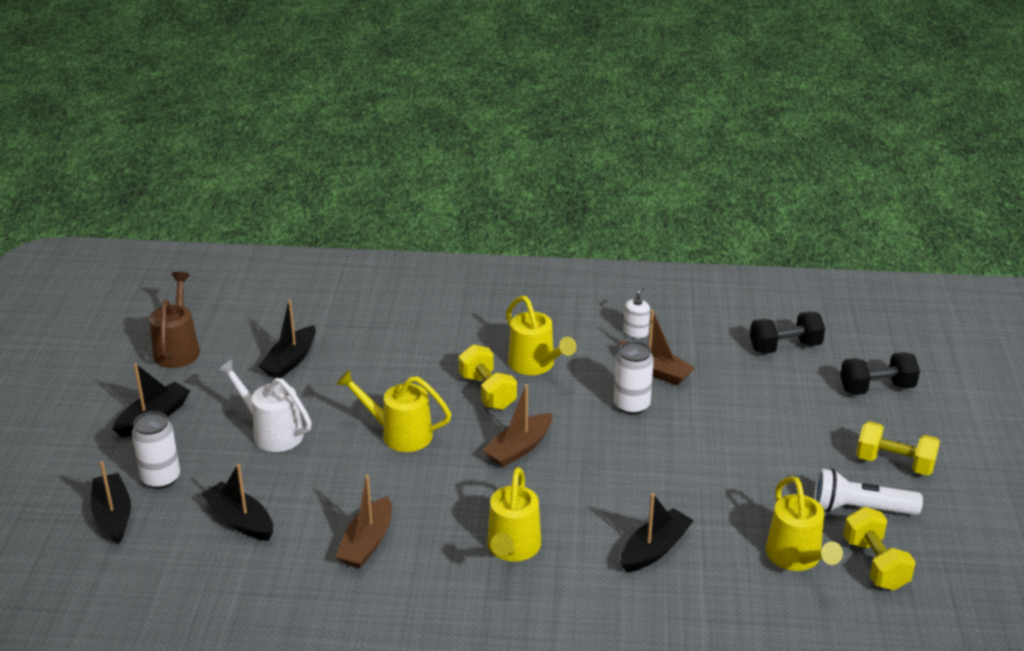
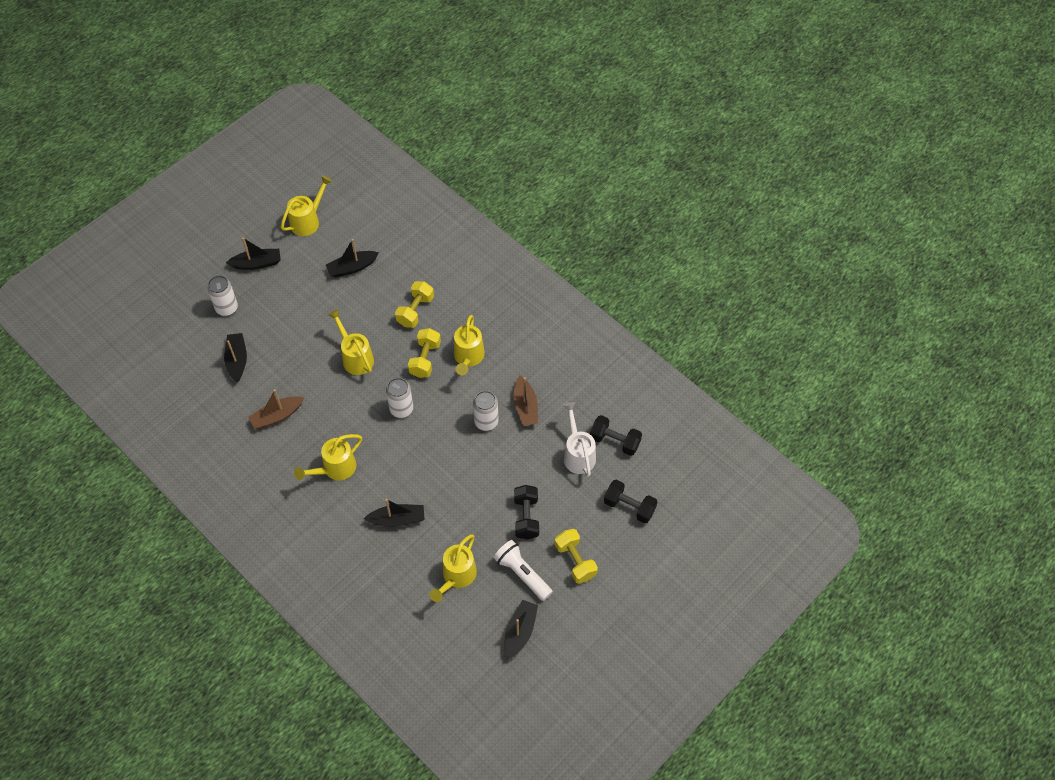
camera: 40 degrees right, 25 degrees up
(113, 515) = (189, 317): black boat -> black boat (520, 631)
(178, 349) = (308, 221): brown watering can -> yellow watering can
(272, 432) = (299, 313): white watering can -> white watering can (578, 454)
(519, 448) = (401, 409): brown boat -> white can
(636, 332) = (546, 372): white soap dispenser -> none
(791, 459) = (526, 517): none -> black dumbbell
(875, 564) = (489, 610): yellow dumbbell -> yellow dumbbell (415, 311)

